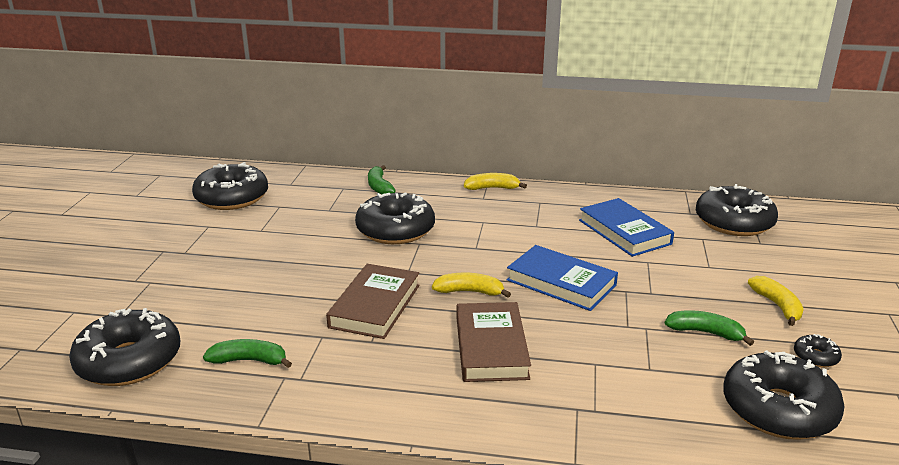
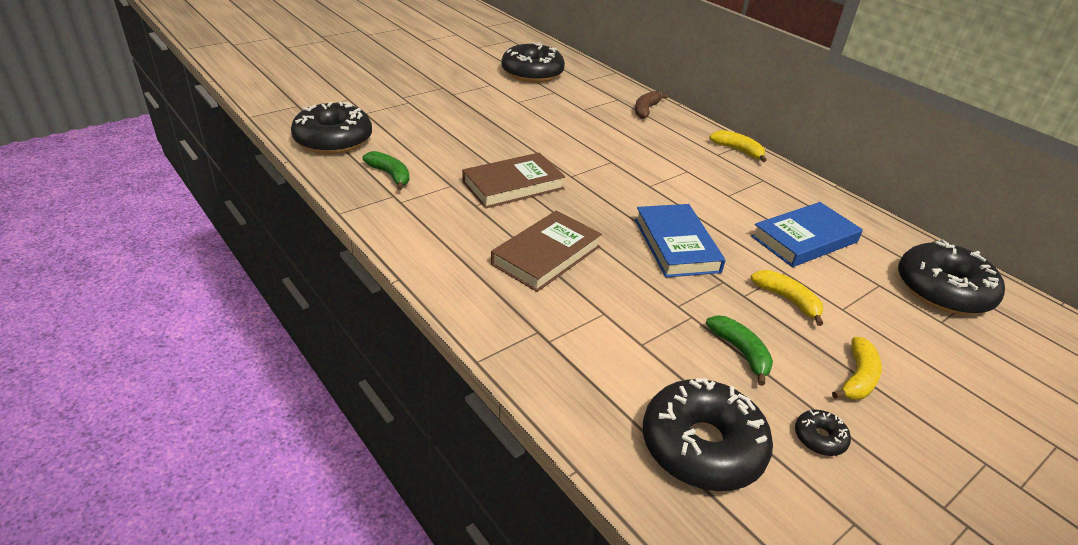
camera: 40 degrees right, 10 degrees up
(379, 187) = (646, 110): green banana -> brown banana
(395, 230) = (608, 144): black donut -> none
(469, 292) = (593, 212): yellow banana -> yellow banana (788, 300)
(624, 232) = (804, 239): blue book -> blue book turned 45 degrees clockwise

